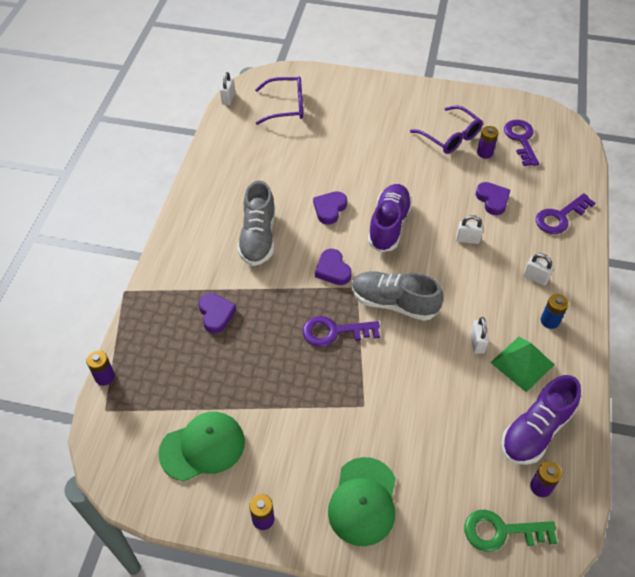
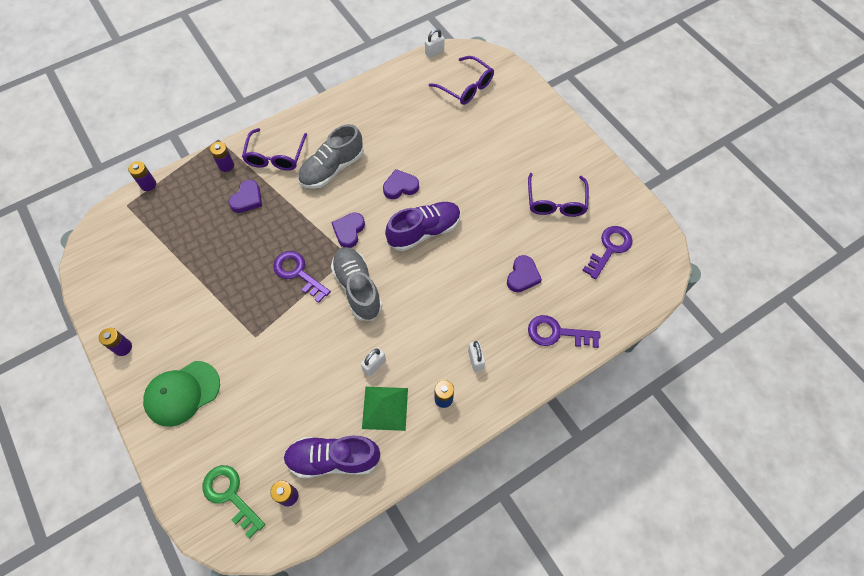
camera: 45 degrees right, 10 degrees up
(196, 265) = (275, 156): none -> purple glasses
(202, 447) = (145, 274): green cap -> none
(467, 239) = (465, 289): white padlock -> none
(484, 153) = (565, 235): purple battery -> purple battery (226, 165)

